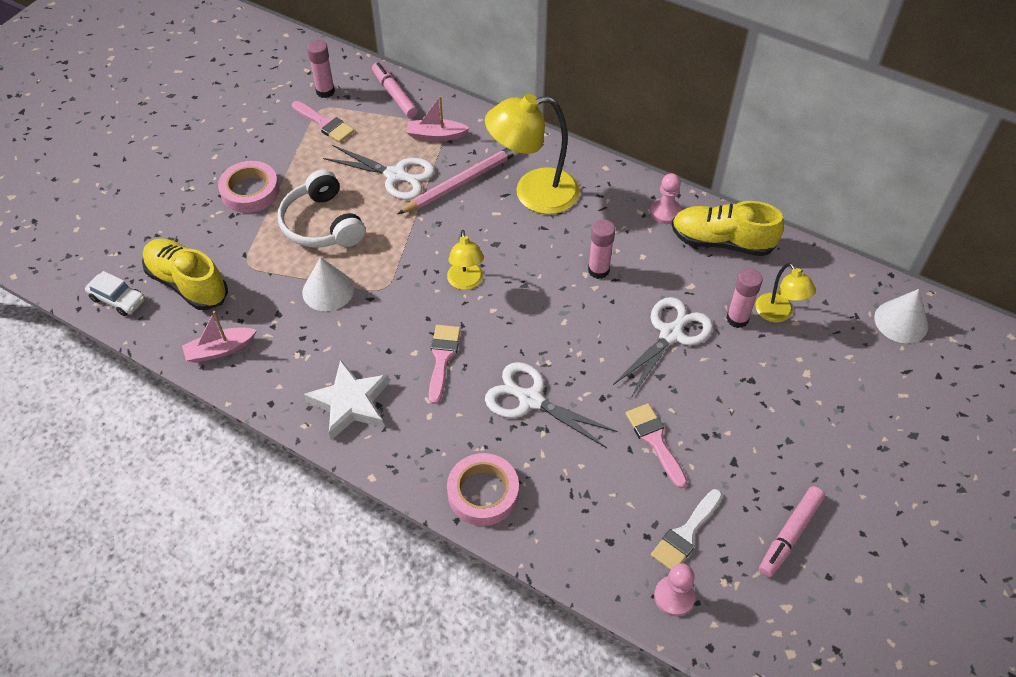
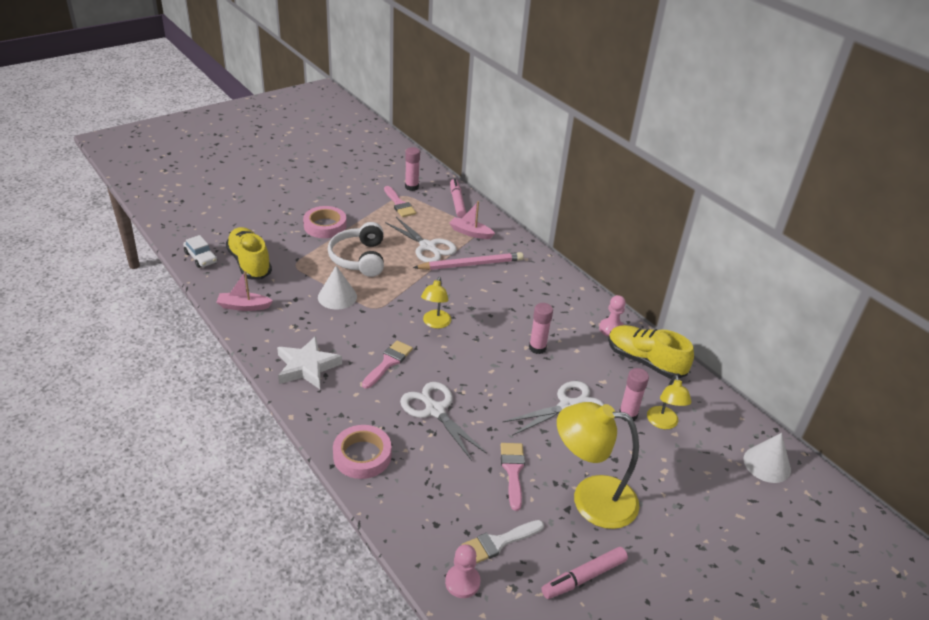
camera: 20 degrees right, 15 degrees down
(533, 193) = (518, 287): yellow lamp -> yellow lamp (591, 499)

